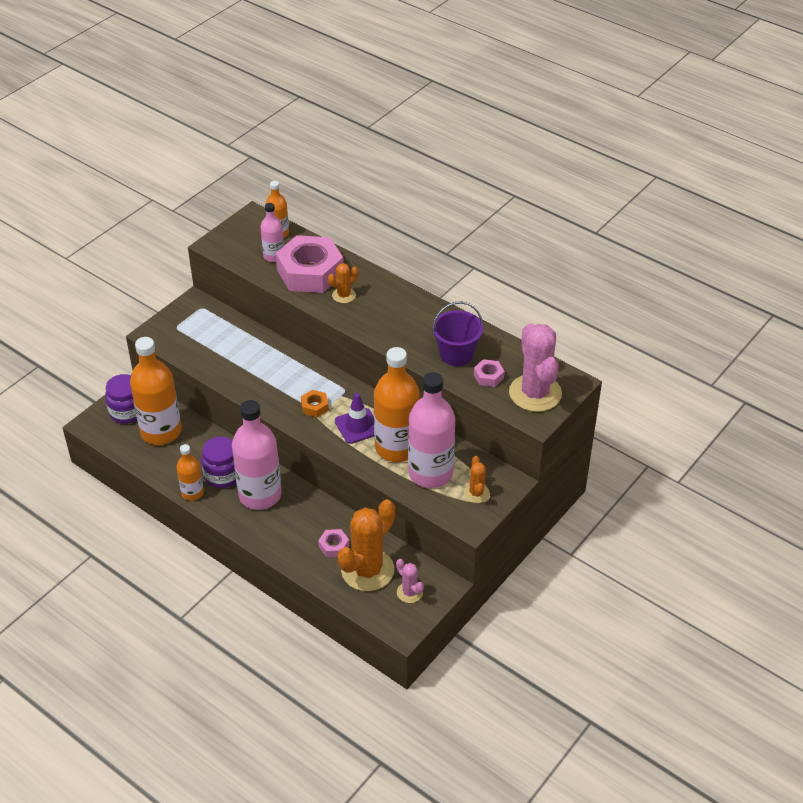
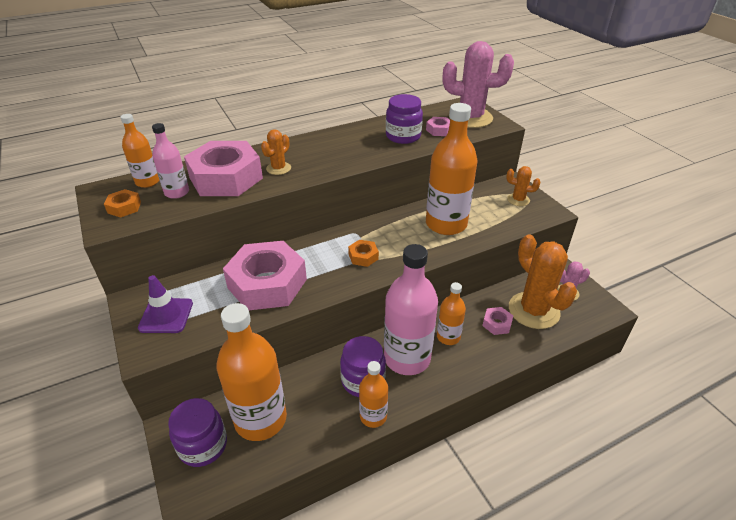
camera: 65 degrees left, 5 degrees down
(239, 240) = (124, 207): none -> orange nut
(249, 363) = (267, 283): none -> pink nut
(299, 515) = (448, 337): none -> orange bottle
(344, 295) = (278, 168): orange cactus -> orange cactus turned 45 degrees clockwise
(357, 426) = (406, 238): purple traffic cone -> purple traffic cone (166, 316)
(430, 473) = (485, 215): pink bottle -> none
(456, 354) = (403, 136): purple bucket -> purple jar

